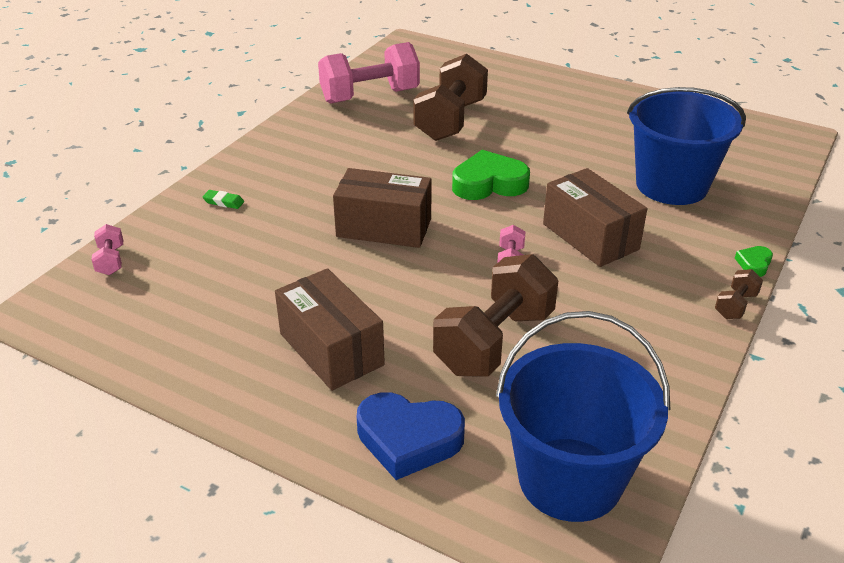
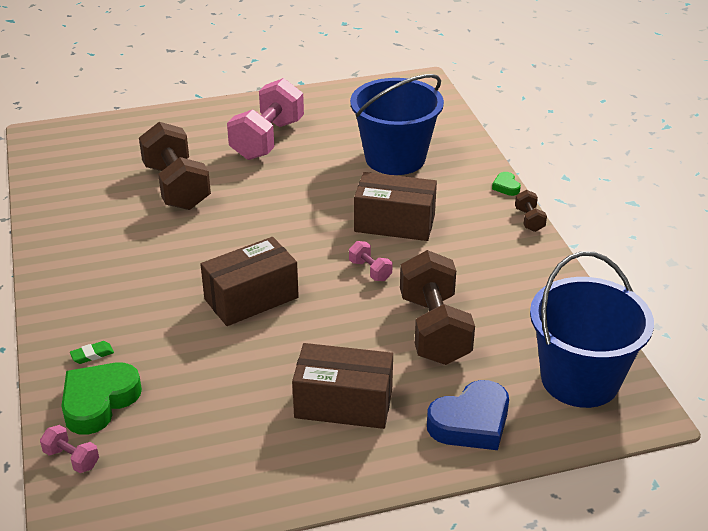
camera: 45 degrees left, 0 degrees up
(370, 96) = (78, 199): pink dumbbell -> pink dumbbell (267, 139)
(489, 183) = (277, 222): green heart -> green heart (99, 401)

